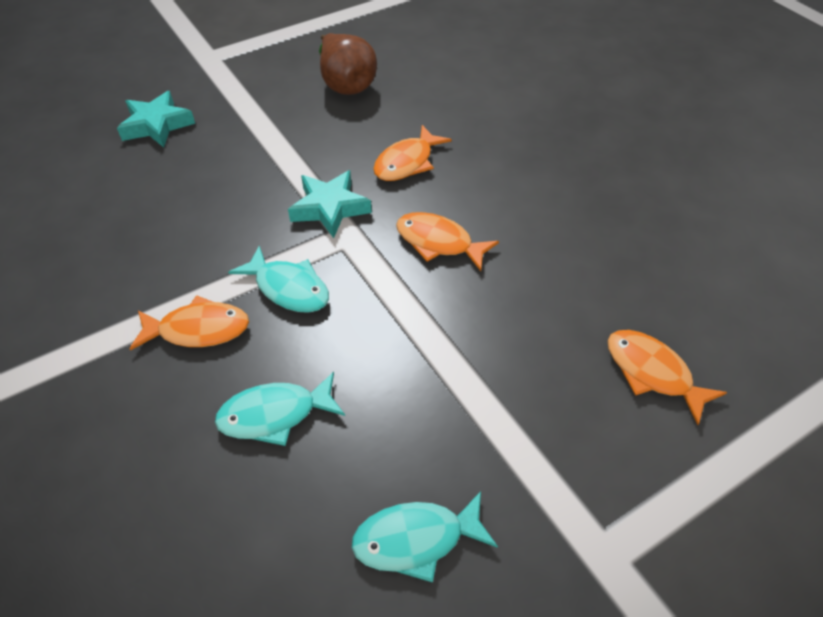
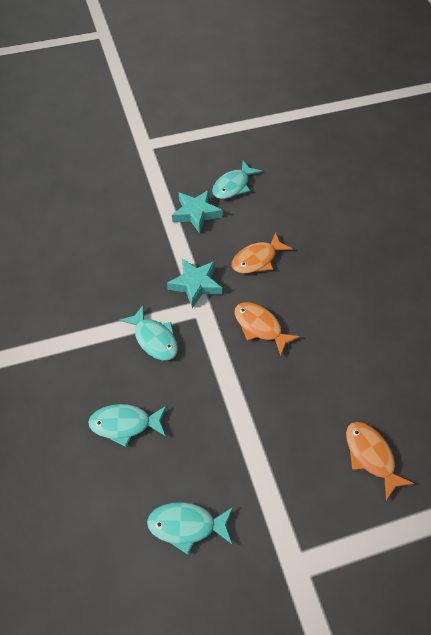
camera: 15 degrees right, 5 degrees up
(157, 125) = (99, 195): turquoise star -> turquoise star (196, 213)
(198, 329) = (93, 355): orange fish -> none
(346, 84) = (233, 186): brown pear -> turquoise fish

